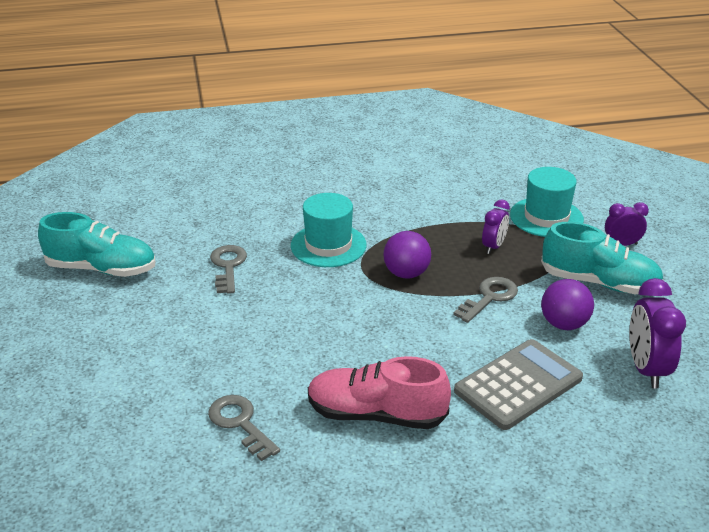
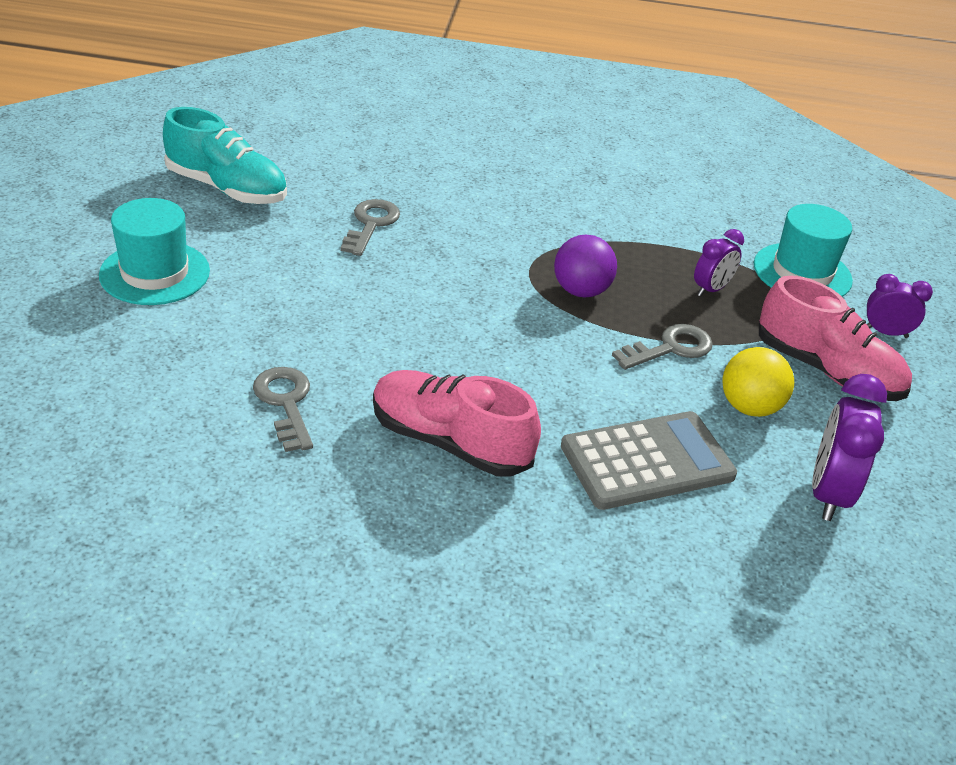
camera: 15 degrees right, 5 degrees up
(328, 245) = (503, 232): turquoise hat -> turquoise hat (155, 273)
(564, 324) = (749, 407): purple ball -> yellow ball
(599, 283) = (826, 371): turquoise shoe -> pink shoe

